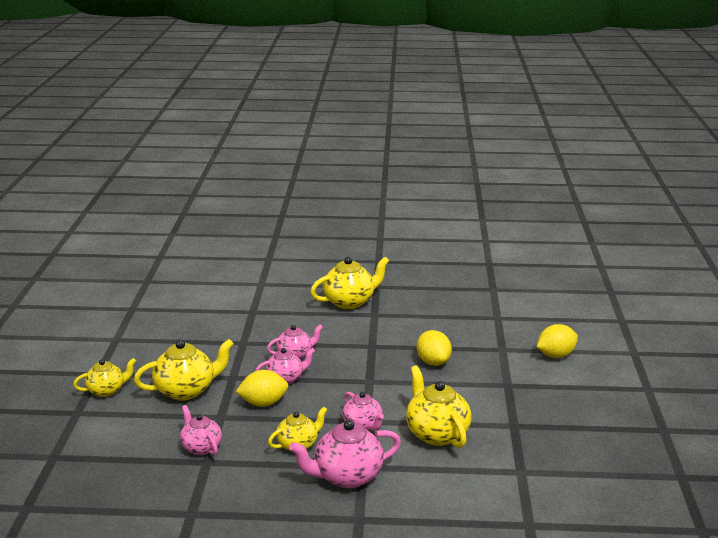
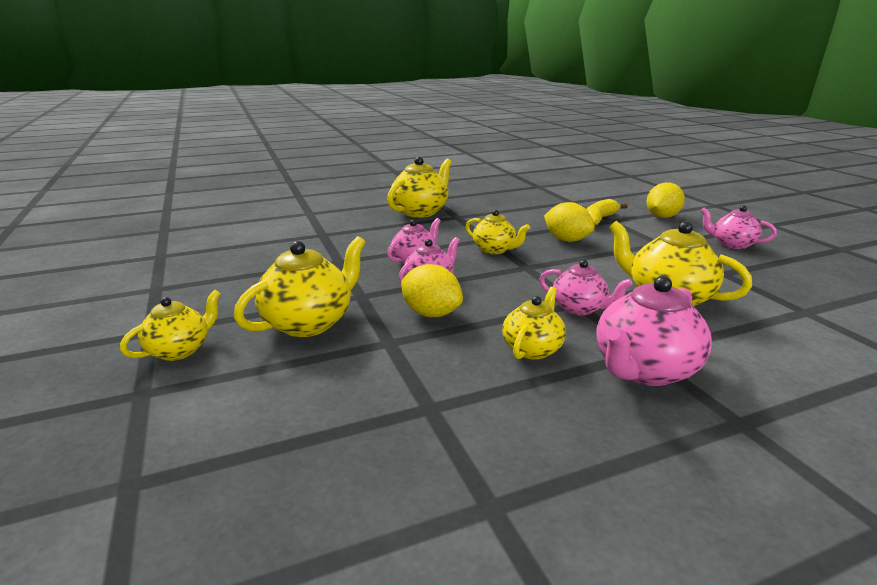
camera: 25 degrees left, 0 degrees up
(201, 447) = (400, 389): pink teapot -> pink teapot (732, 244)
(263, 403) = (431, 313): yellow lemon -> yellow lemon turned 75 degrees clockwise
(364, 358) = (495, 250): none -> yellow teapot
(492, 345) = (599, 219): none -> yellow banana

